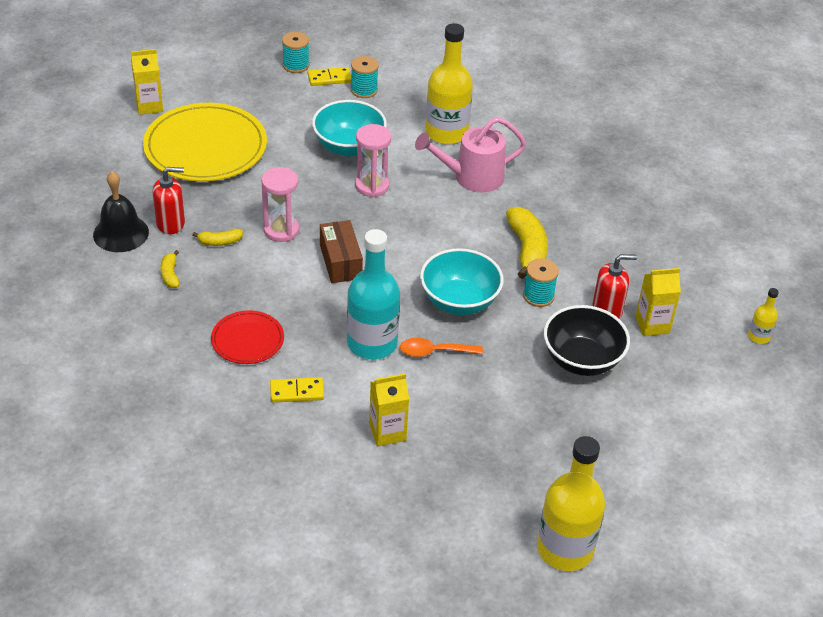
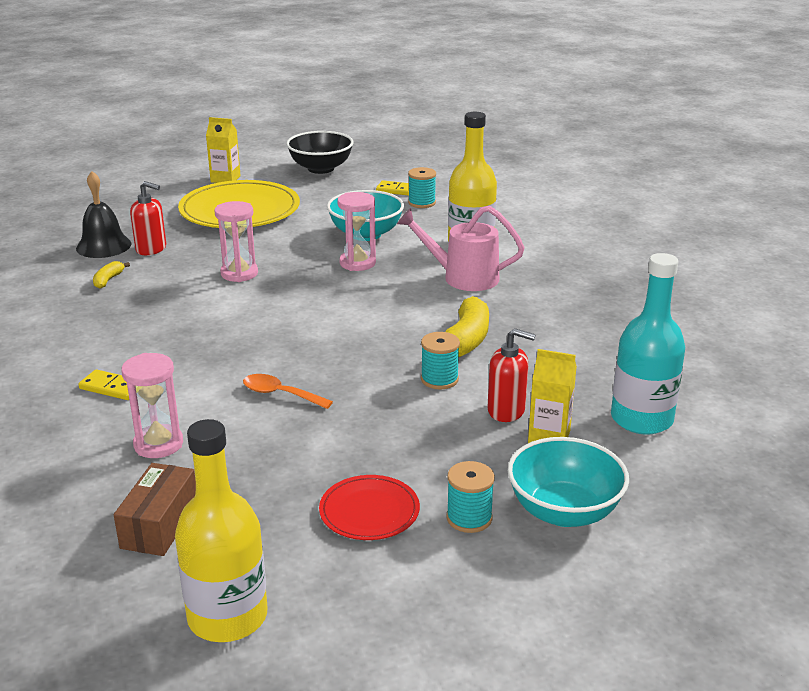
camera: 30 degrees right, 15 degrees down
(220, 242) = (176, 269): yellow banana -> none
(247, 340) = (116, 339): red plate -> red plate (369, 511)
(296, 65) = (377, 178): turquoise spool -> turquoise spool (469, 518)
(340, 262) = (267, 306): brown box -> brown box (160, 525)
(372, 343) = (226, 371): turquoise bottle -> turquoise bottle (641, 419)
(387, 432) = (158, 444): yellow carton -> pink hourglass
(459, 301) = (350, 362): turquoise bowl -> turquoise bowl (564, 511)
(582, 360) = (433, 445): black bowl -> black bowl (321, 168)
(759, 336) = (679, 484): yellow bottle -> none

